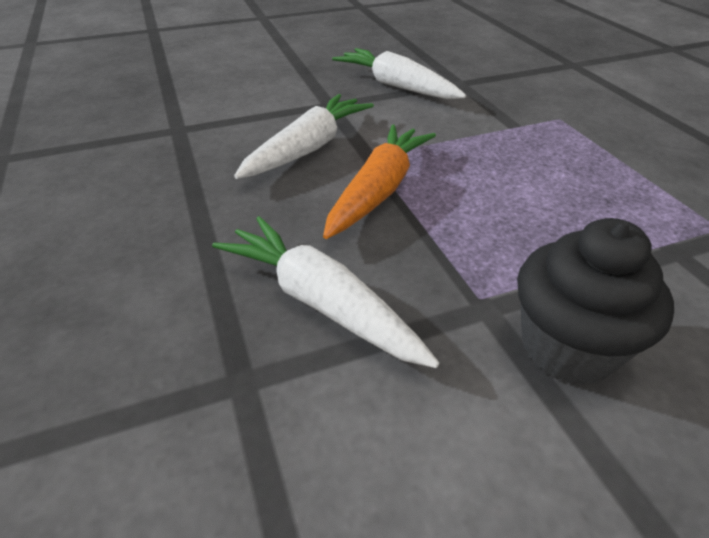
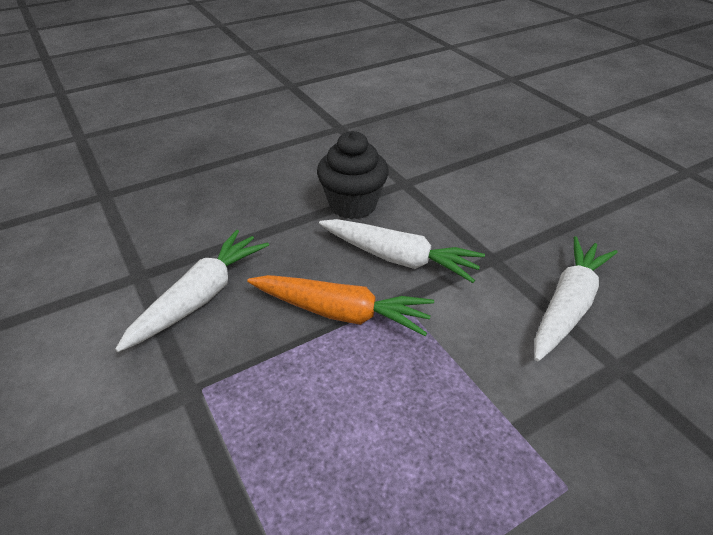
camera: 80 degrees right, 0 degrees up
(567, 347) = (142, 446): black cupcake -> black cupcake (353, 205)

